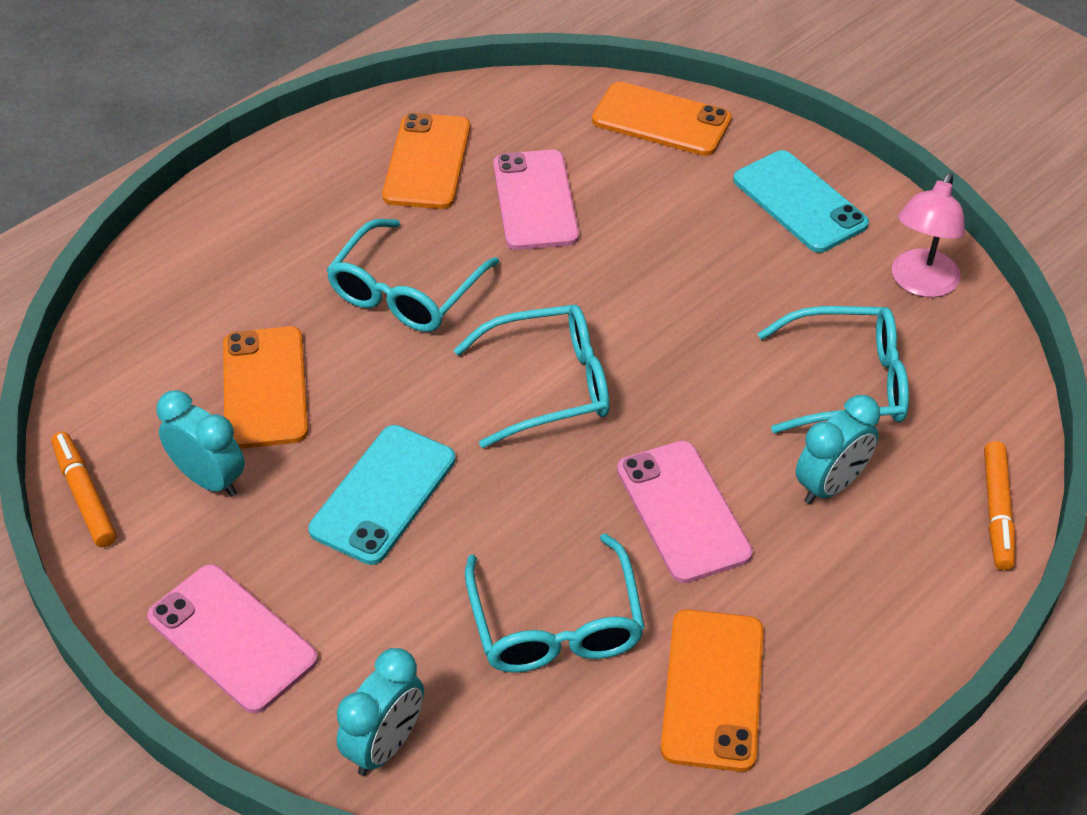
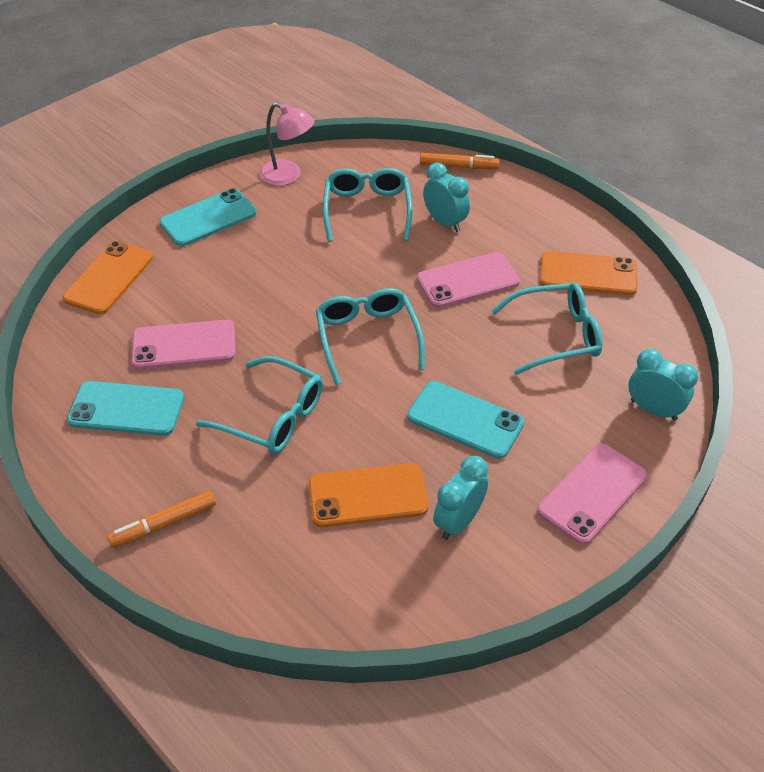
camera: 90 degrees left, 0 degrees up
(85, 495) = (479, 602): orange marker -> orange marker (164, 524)
(427, 162) = (126, 409): orange phone -> turquoise phone

